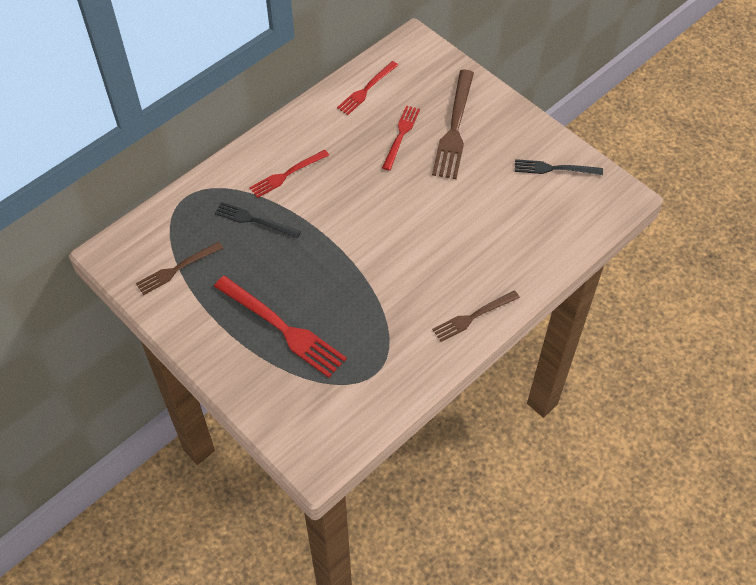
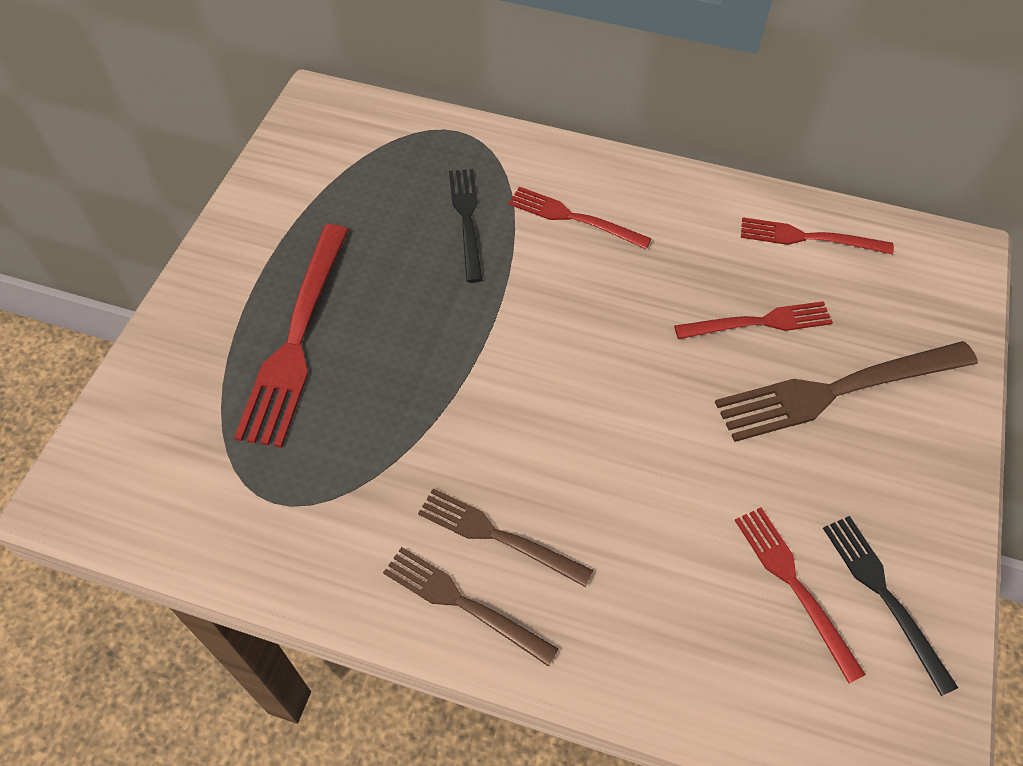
camera: 60 degrees right, 0 degrees up
(177, 269) = (332, 177): brown fork -> brown fork (498, 536)
(533, 195) = (794, 585): none -> red fork

